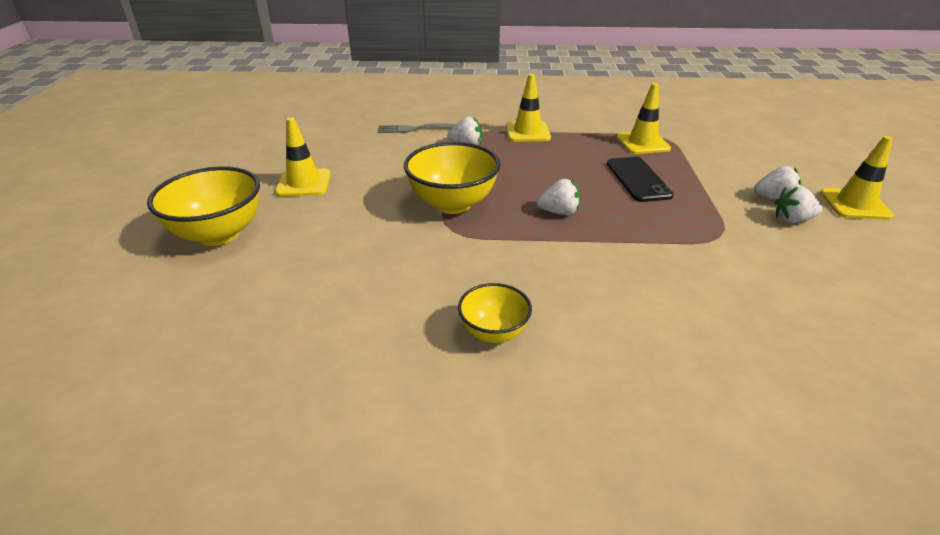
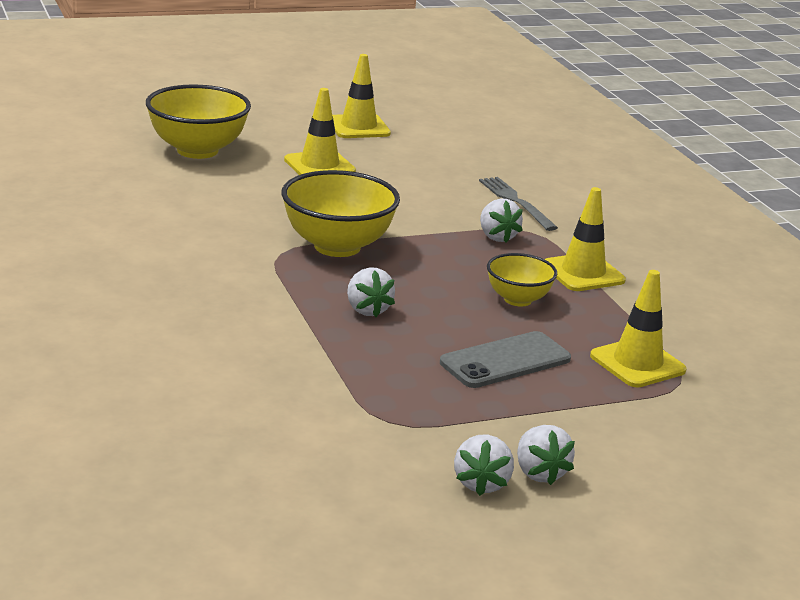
camera: 65 degrees right, 10 degrees down
(493, 332) = (116, 292): yellow bowl -> yellow bowl (518, 299)
(638, 179) = (505, 361): black phone -> grey phone
(792, 220) = (481, 483): white strawberry -> white strawberry turned 150 degrees counterclockwise
(854, 204) = (584, 550): yellow traffic cone -> yellow traffic cone (358, 127)

